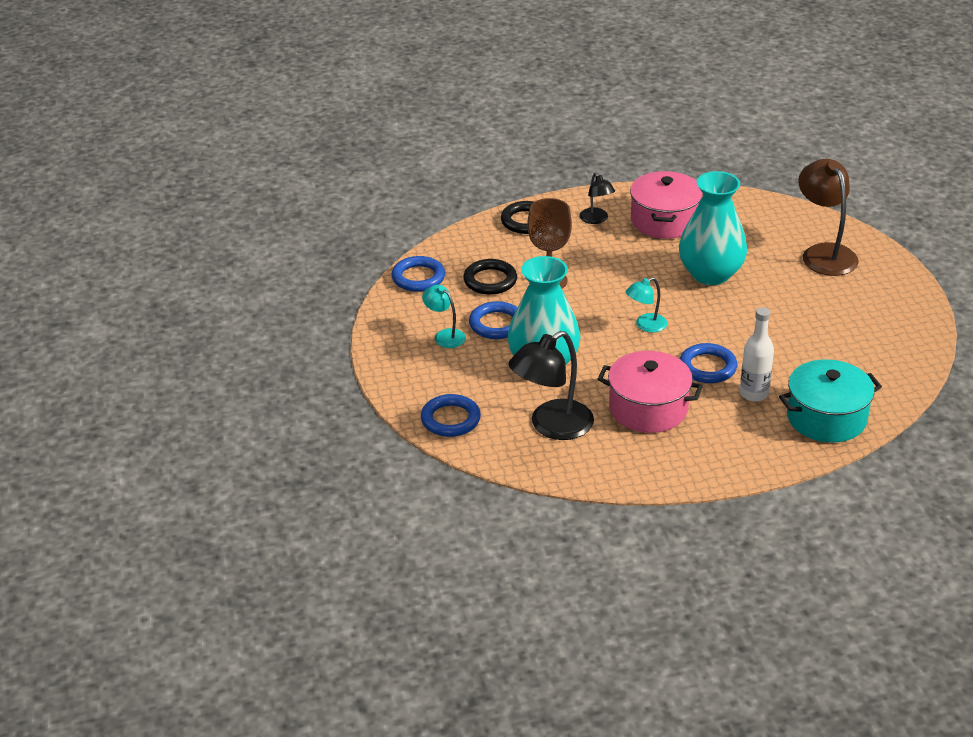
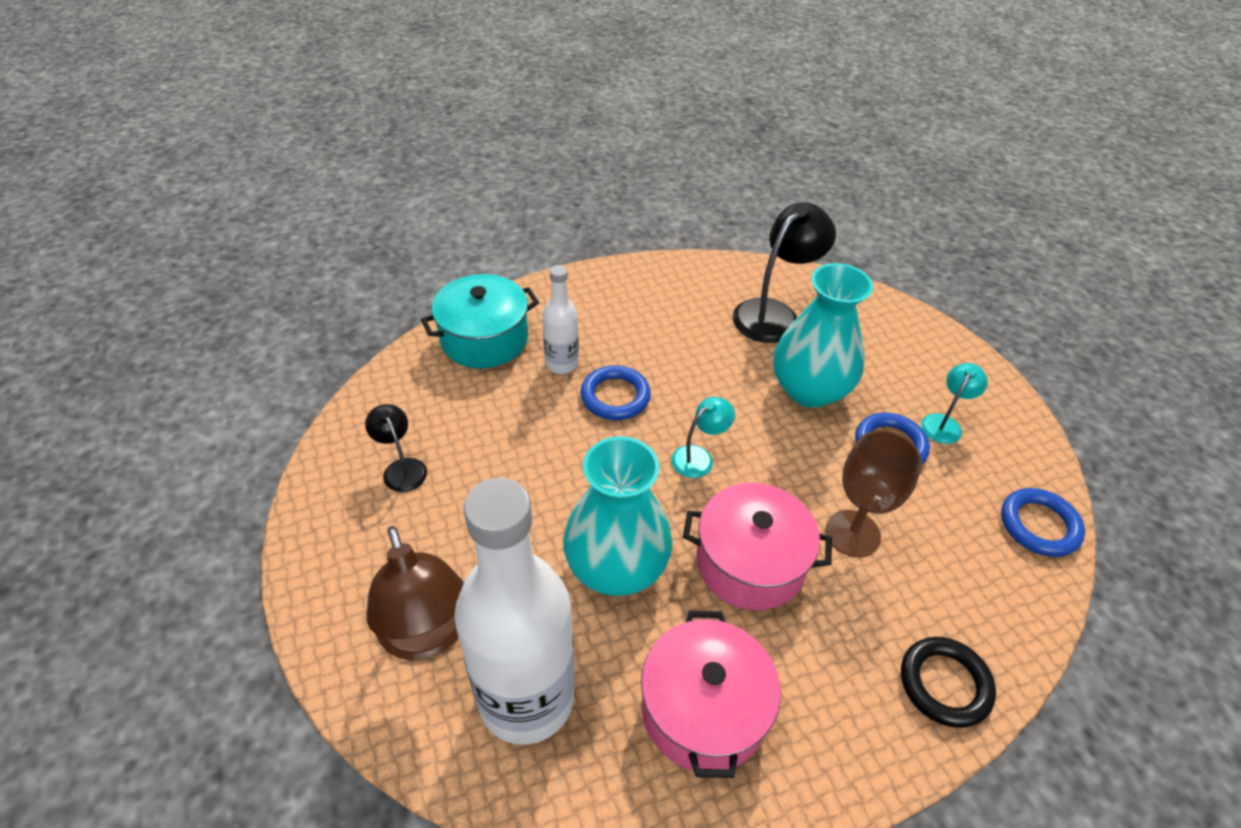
camera: 170 degrees right, 10 degrees up
(445, 335) = (944, 423): turquoise lamp -> turquoise lamp turned 90 degrees counterclockwise
(450, 419) = (879, 315): blue ring -> none
(490, 280) = (935, 527): black ring -> none
(596, 219) = (825, 701): black lamp -> black lamp (402, 468)
(648, 408) = (678, 339): pink pot -> pink pot (750, 562)
(762, 229) = (526, 698): none -> white bottle

